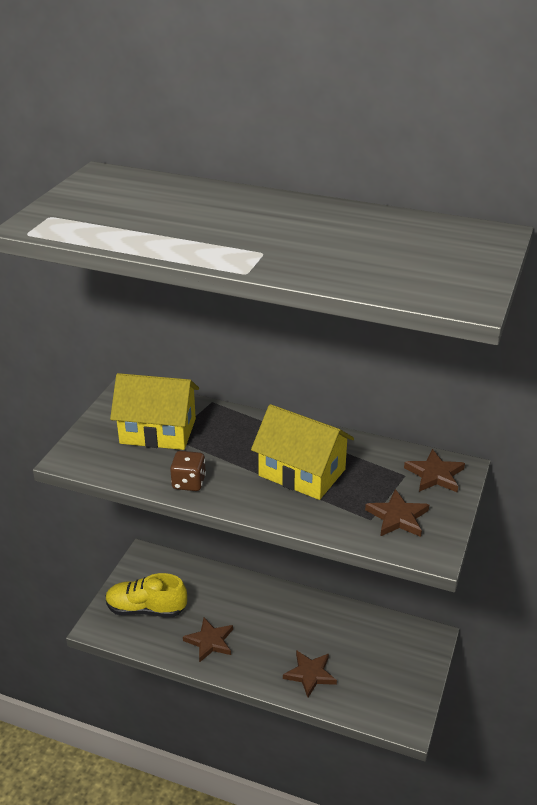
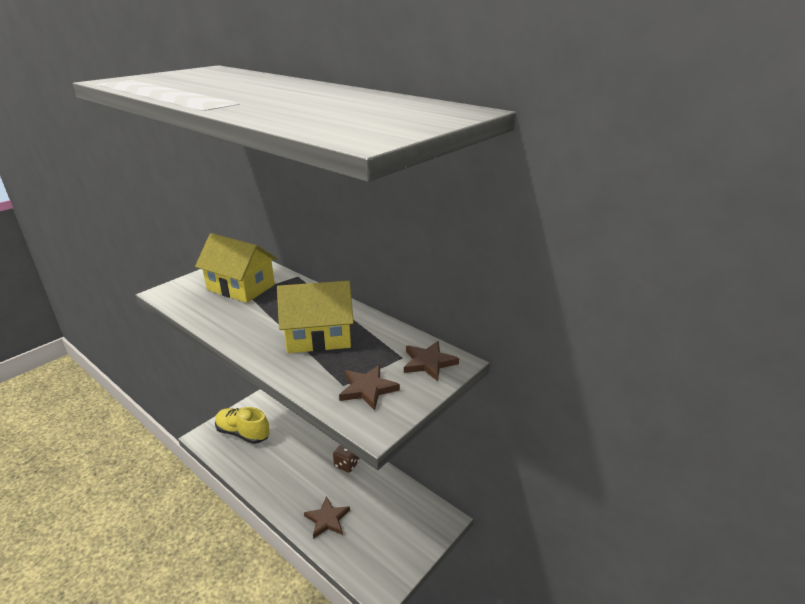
camera: 20 degrees right, 5 degrees down
(189, 482) = (228, 325): brown dice -> brown dice (347, 464)
(210, 641) = (270, 470): brown star -> none
(302, 473) = (318, 337): yellow house -> yellow house turned 60 degrees counterclockwise

